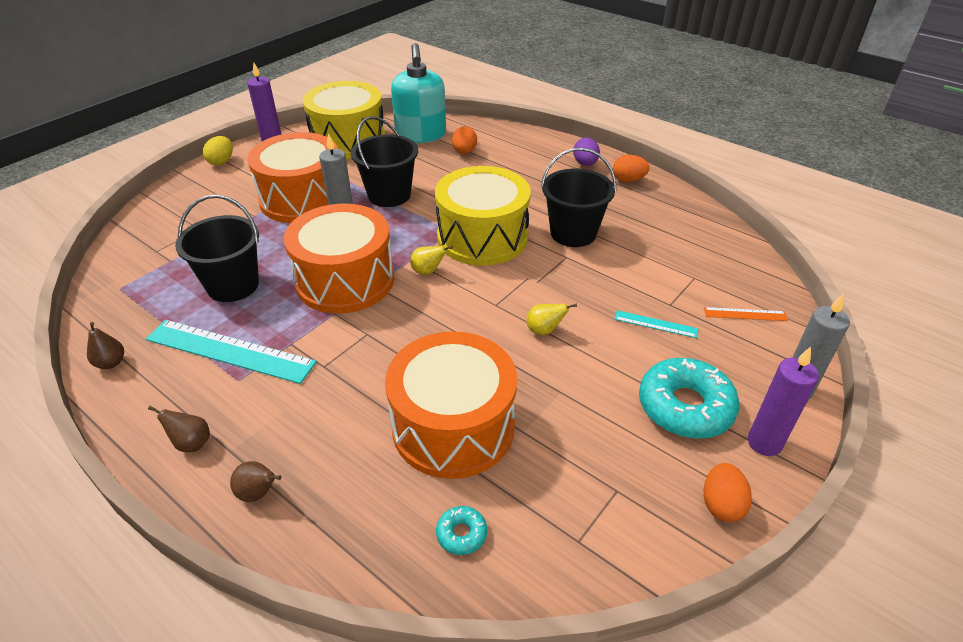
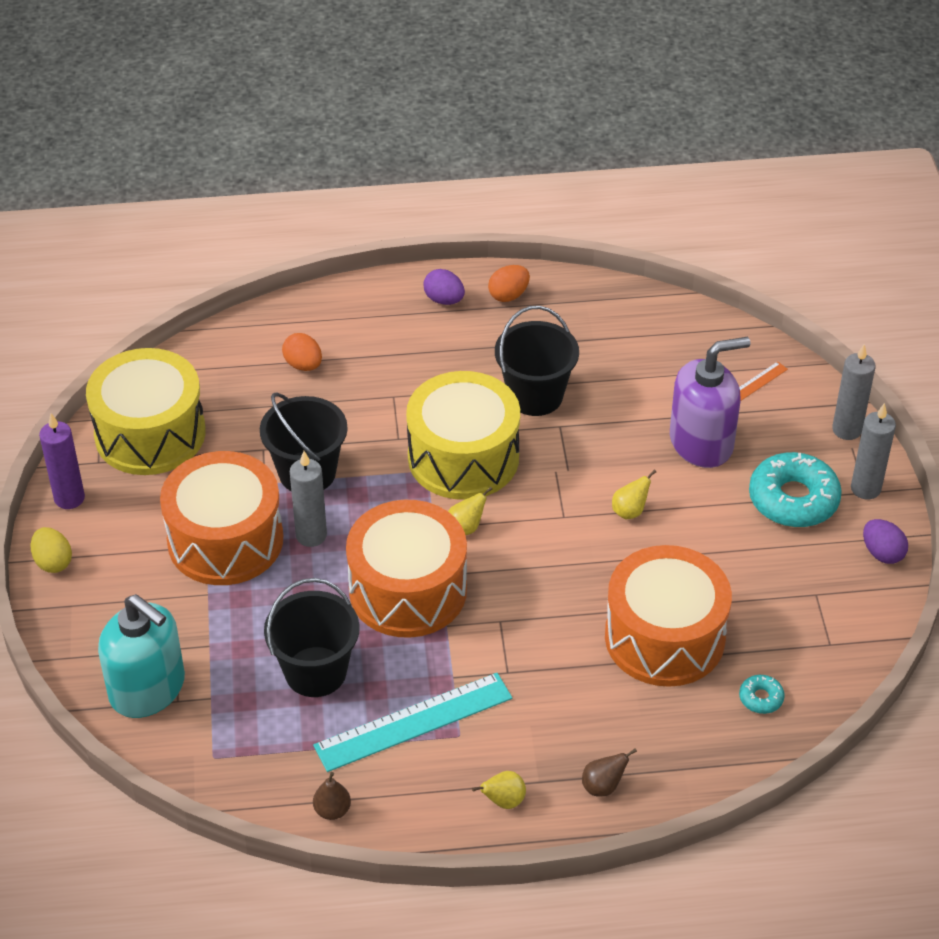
camera: 45 degrees left, 5 degrees up
(191, 443) = (503, 801): brown pear -> yellow pear
(421, 135) = (222, 372): turquoise soap dispenser -> turquoise soap dispenser (148, 689)
(655, 324) = (701, 442): turquoise ruler -> purple soap dispenser
(721, 504) = (882, 553): orange egg -> purple egg
(764, 443) = (865, 488): purple candle -> grey candle

